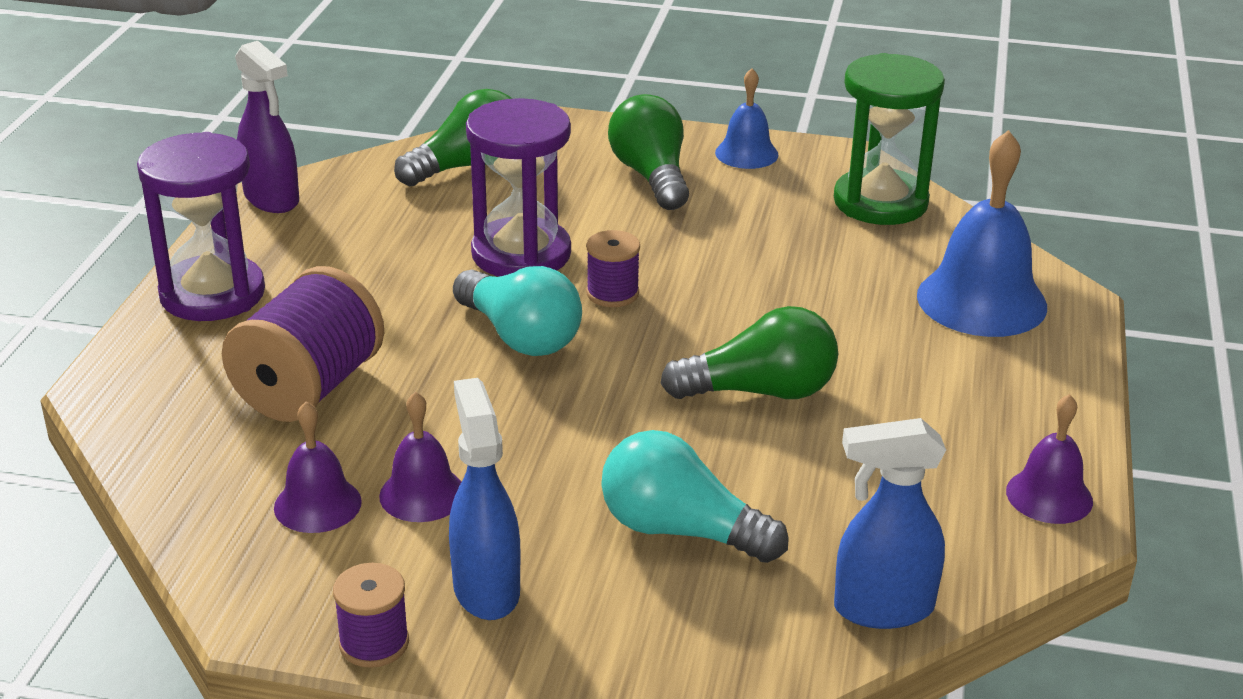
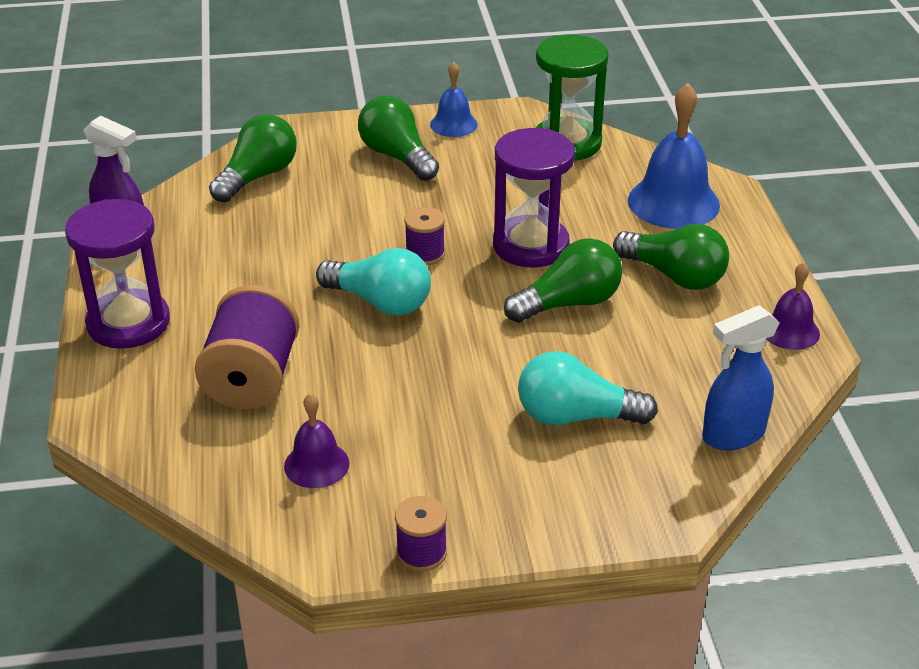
camera: 20 degrees left, 5 degrees up
(422, 494) = (386, 437): purple bell -> none
(486, 589) = (473, 493): blue spray bottle -> none
(521, 254) = (341, 238): purple hourglass -> purple hourglass (530, 245)
(926, 390) = (674, 276): none -> green light bulb

